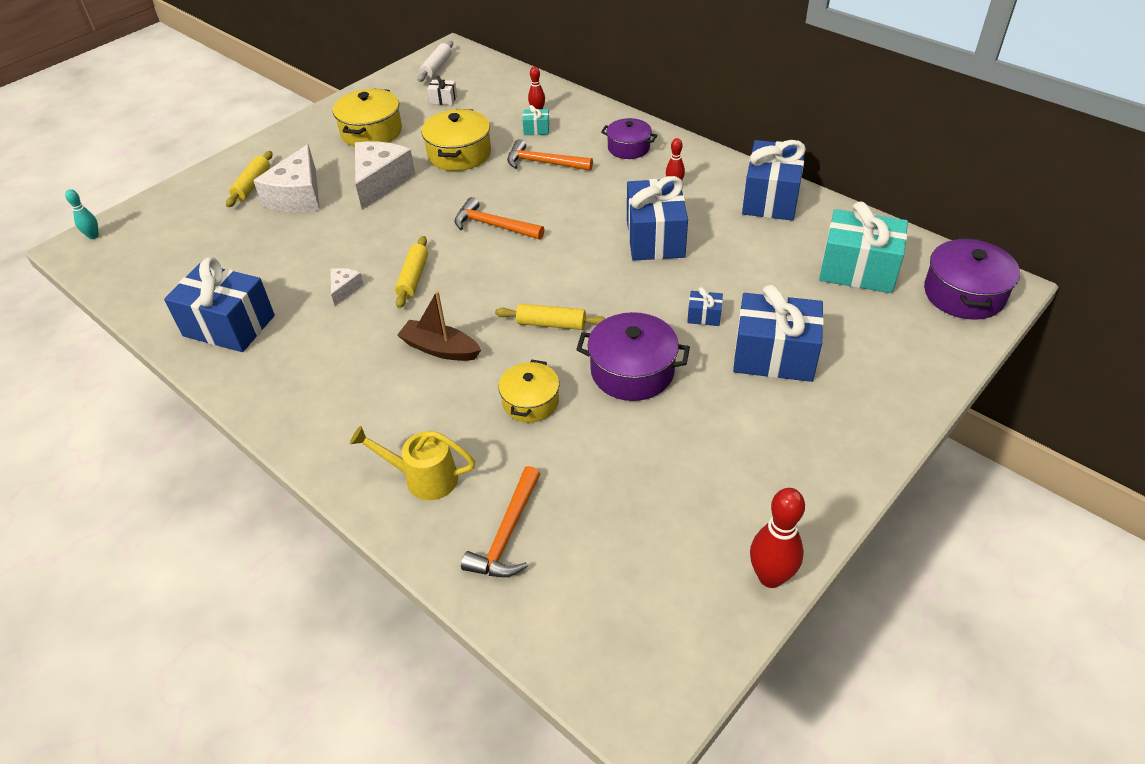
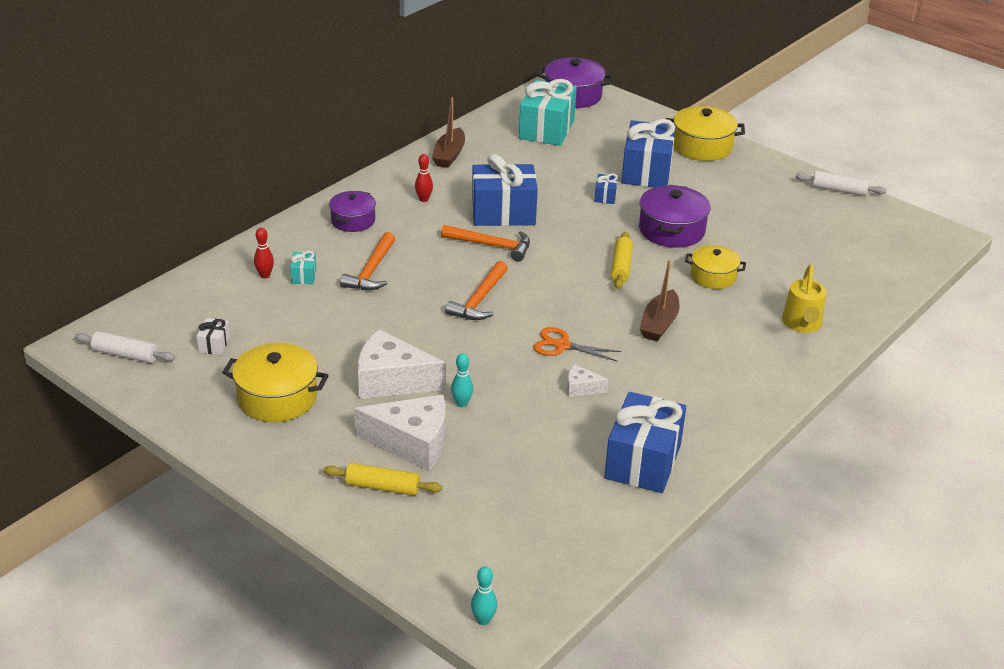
camera: 95 degrees left, 10 degrees down
(341, 219) = (461, 403): none -> turquoise bowling pin
(413, 278) = (562, 345): yellow rolling pin -> orange scissors
(459, 154) = (342, 327): yellow pot -> yellow pot (702, 146)
(507, 534) = (840, 285): orange hammer -> orange hammer (491, 246)
(770, 577) = (839, 190): red bowling pin -> white rolling pin
(771, 198) = (449, 155): blue gift -> brown boat

